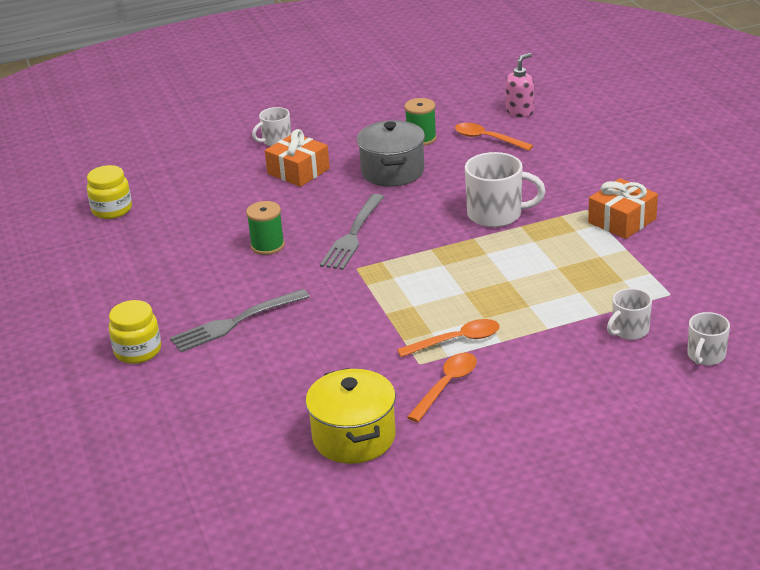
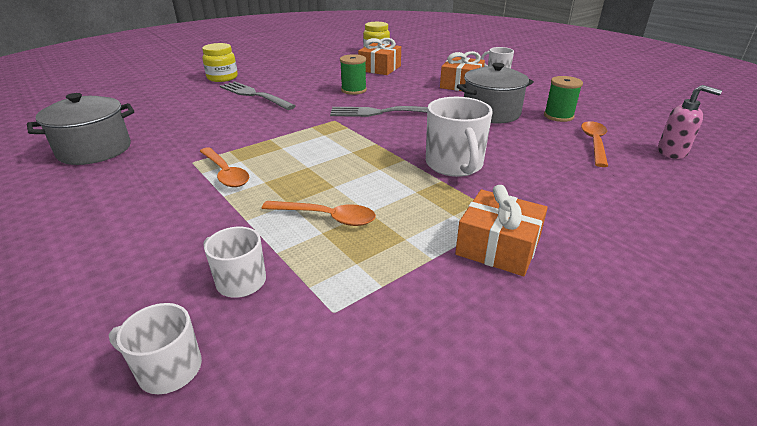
camera: 70 degrees right, 0 degrees up
(195, 217) = (380, 68): none -> orange gift
(354, 437) = (95, 150): yellow pot -> grey pot
(446, 385) = (154, 178): orange spoon -> orange spoon (327, 217)

